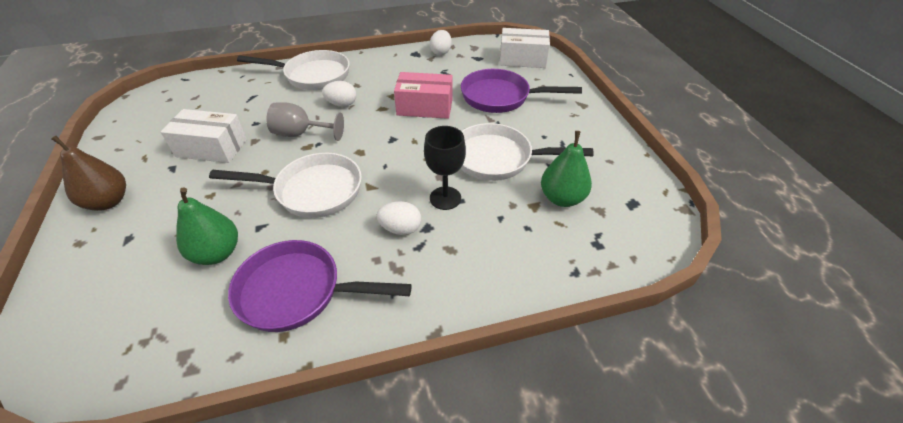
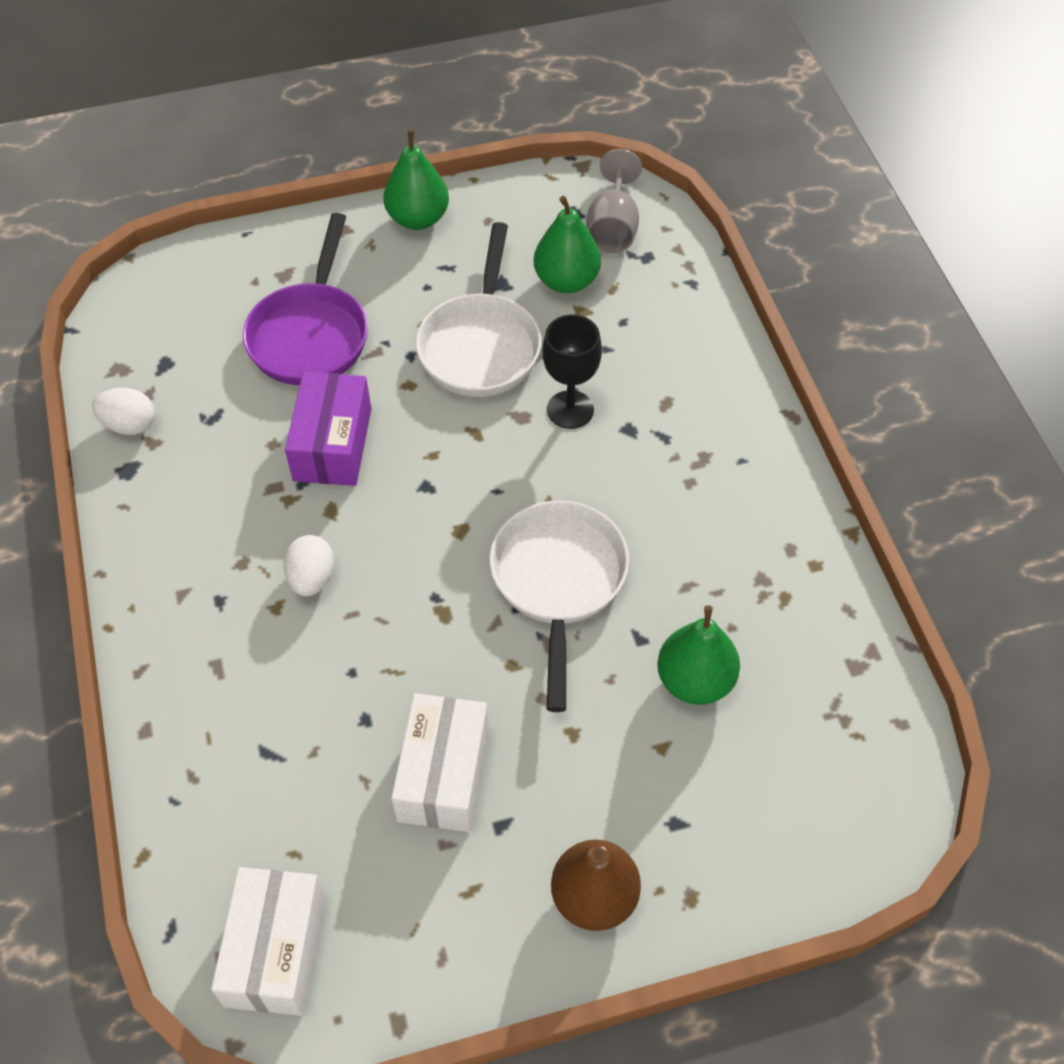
camera: 90 degrees left, 10 degrees up
(298, 292) = (751, 563): purple pan -> none
(301, 134) = (405, 630): grey goblet -> grey goblet (613, 228)
(312, 75) = (193, 651): white pan -> none
(400, 229) = (633, 459): white egg -> none
(425, 107) = (332, 444): pink box -> purple box
(522, 59) = (181, 295): white box -> white box (275, 950)
(601, 131) = (418, 218): none -> green pear

